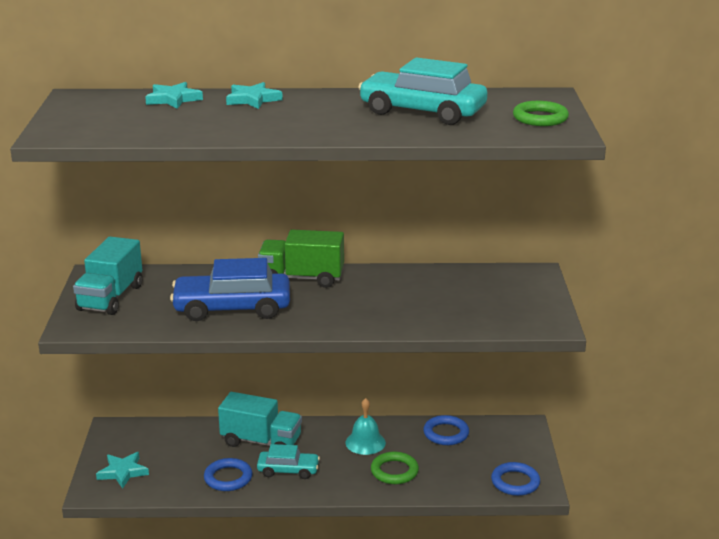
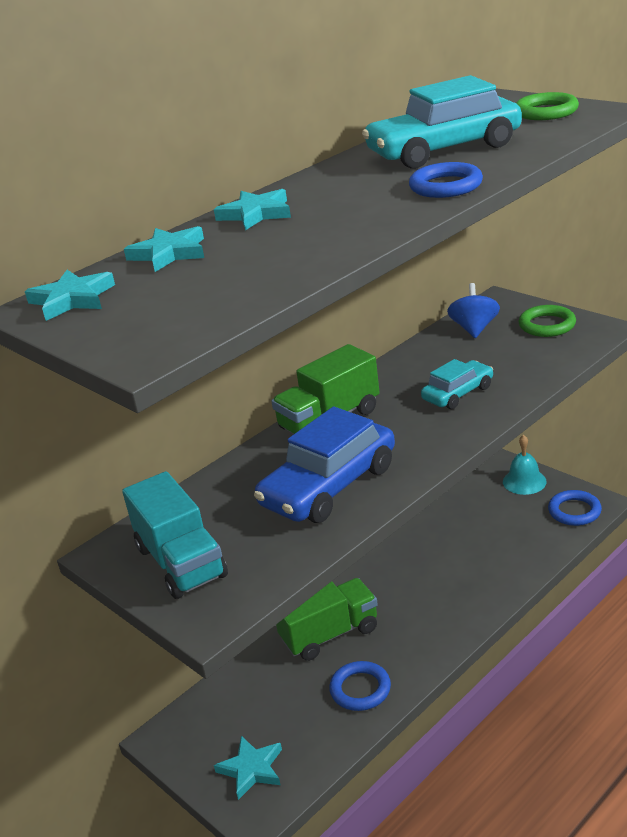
camera: 40 degrees left, 5 degrees up
(92, 100) = (72, 299): none -> turquoise star
(261, 442) = (330, 634): turquoise truck -> green truck
(288, 470) = (398, 639): turquoise car -> turquoise car (458, 393)
(365, 442) = (415, 566): turquoise bell -> turquoise bell (524, 481)
(394, 471) = (480, 571): green ring -> green ring (547, 325)
(446, 433) = (461, 512): blue ring -> blue ring (446, 186)
(483, 279) = (474, 329): none -> blue spinning top

